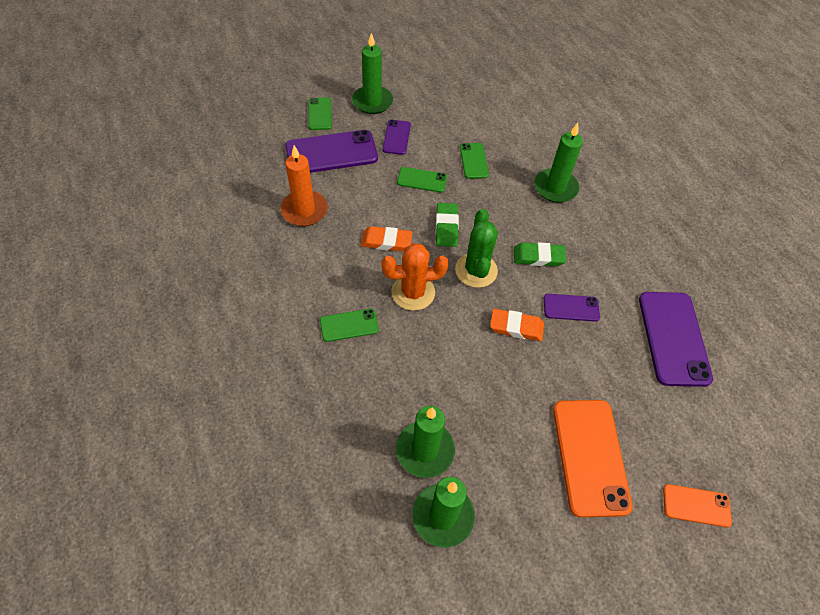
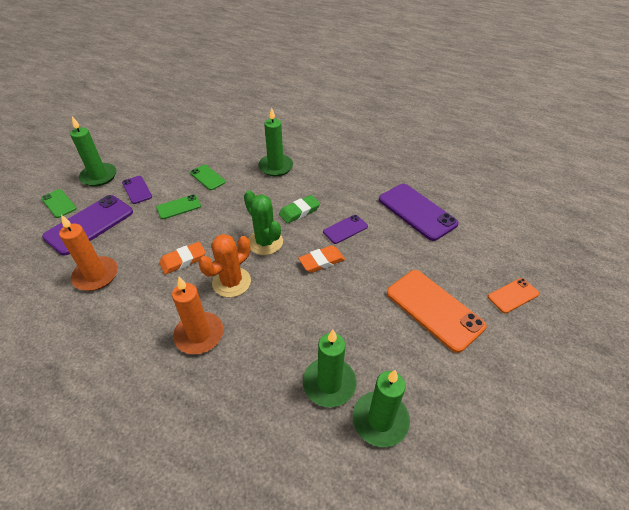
camera: 35 degrees left, 10 degrees down
(349, 325) = (199, 335): green phone -> orange candle
(446, 227) = (221, 227): green eraser -> none

